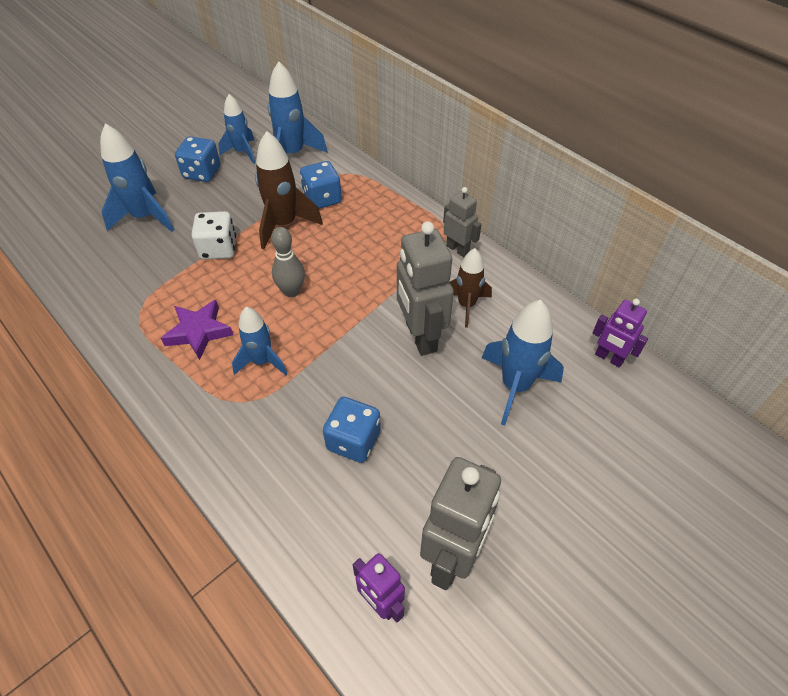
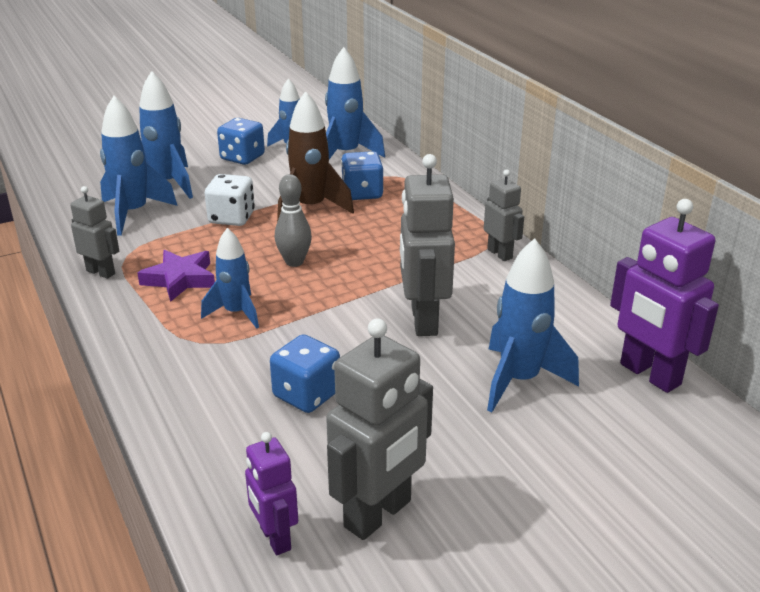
camera: 15 degrees right, 20 degrees down
(123, 337) = (101, 272): none -> grey robot
(126, 259) = (133, 213): none -> blue rocket
(466, 305) = (489, 302): brown rocket -> none
(608, 358) = (649, 375): purple robot -> purple robot, size x1.74

